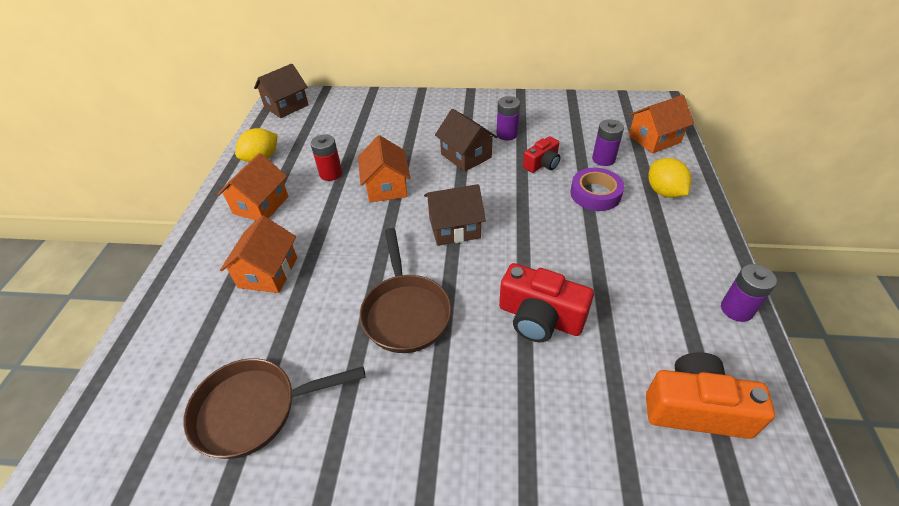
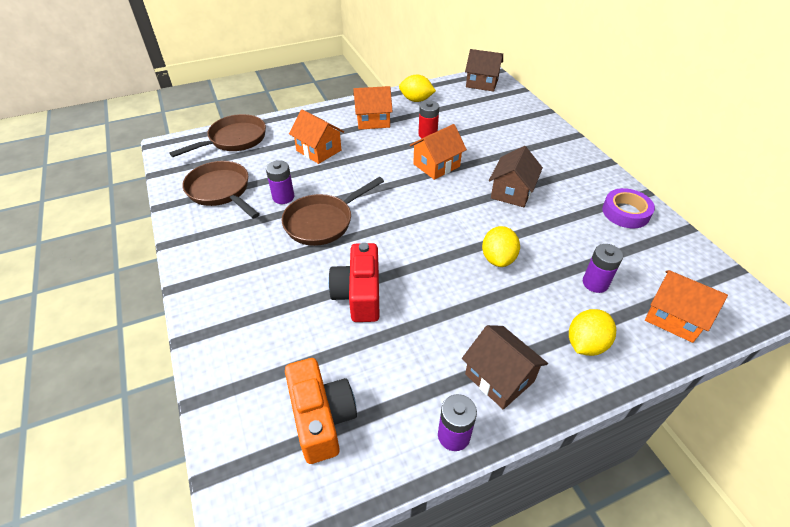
camera: 60 degrees right, 0 degrees up
(147, 360) = (234, 140): none -> brown pan
(268, 272) = (318, 150): orange house -> orange house turned 60 degrees clockwise
(454, 228) = (420, 216): brown house -> brown house (499, 377)
(507, 134) = (566, 206): purple battery -> purple battery (283, 197)
(542, 164) = (545, 242): red camera -> none
(546, 199) = (498, 259): none -> yellow lemon
(595, 194) = (535, 290): purple tape -> purple tape (625, 212)

